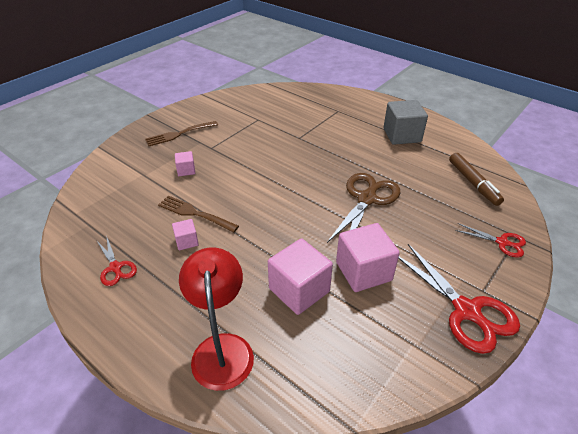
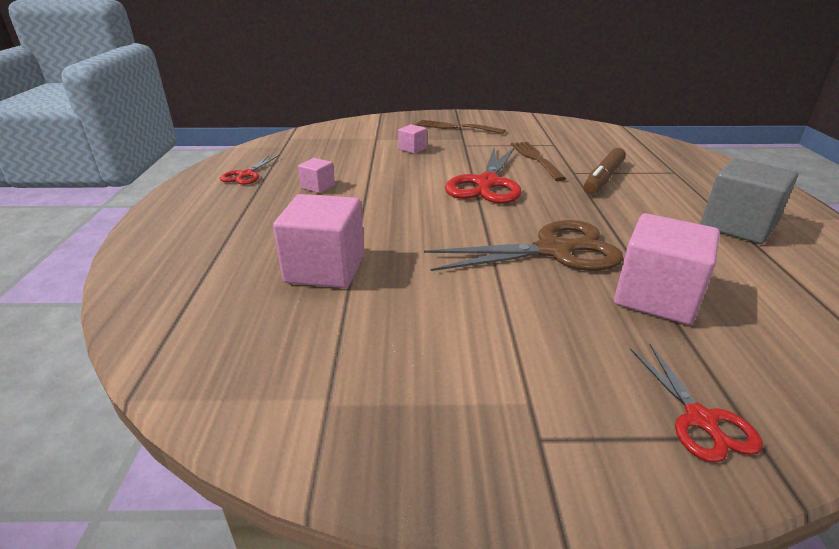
camera: 50 degrees right, 10 degrees down
(195, 213) = (361, 175): brown fork -> brown fork (536, 159)
(222, 348) = (192, 259): red lamp -> none
(363, 271) = (416, 300): pink cube -> pink cube (656, 297)
(466, 311) = (464, 433): red scissors -> red scissors (487, 183)
(473, 183) = (783, 327): brown marker -> brown marker (603, 178)

